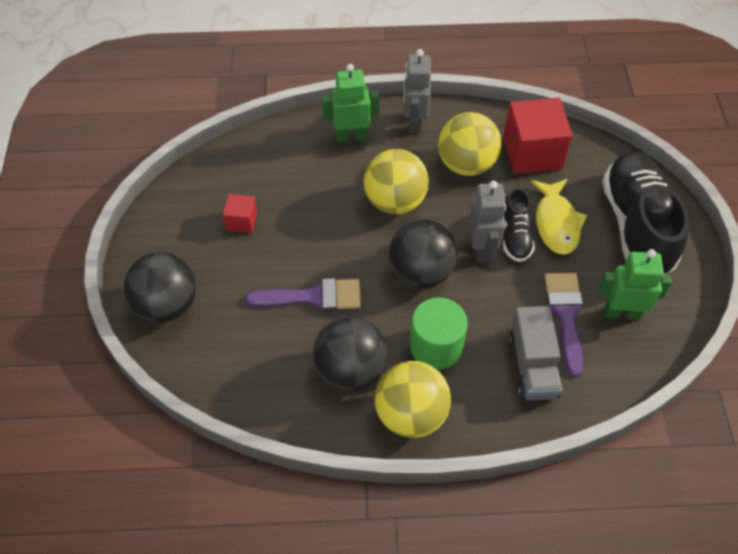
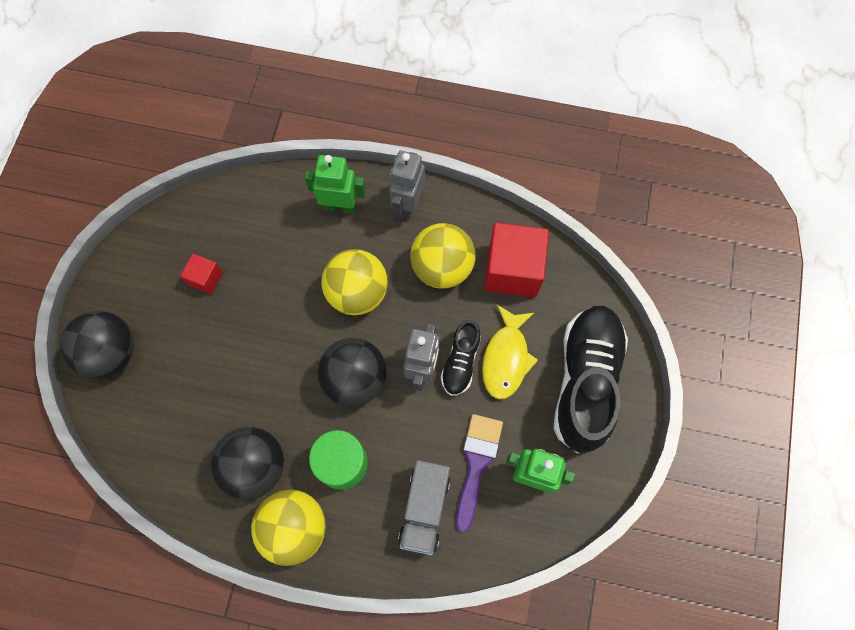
camera: 15 degrees right, 15 degrees up
(313, 297) = (246, 379): purple brush -> none

